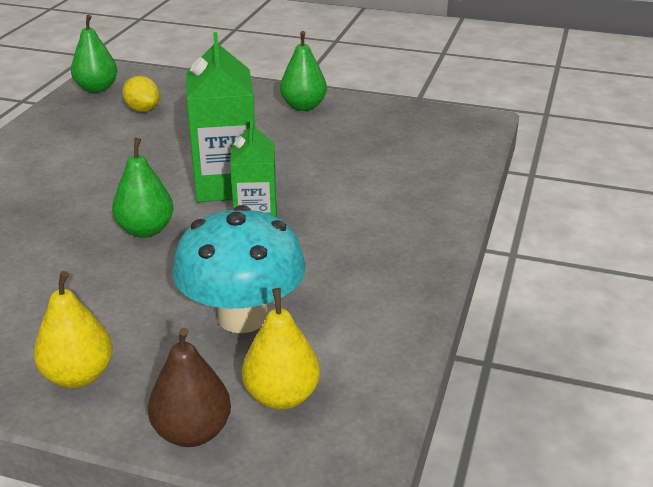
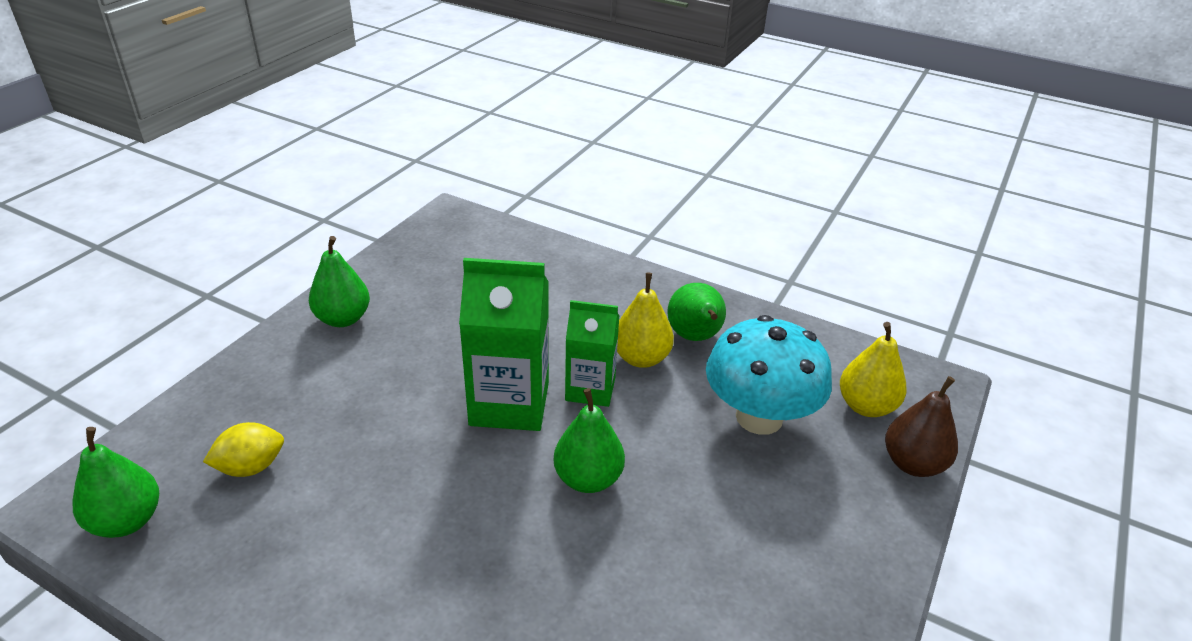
camera: 80 degrees left, 5 degrees up
(78, 376) = (845, 542): yellow pear -> yellow pear (641, 358)
(356, 269) = (695, 337): none -> green pear

